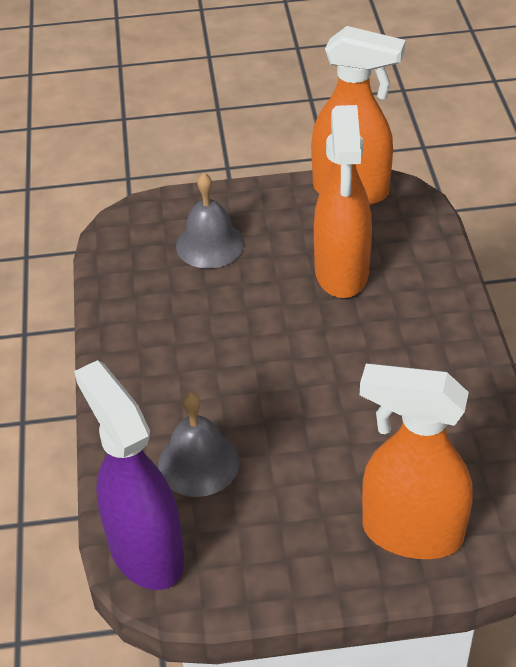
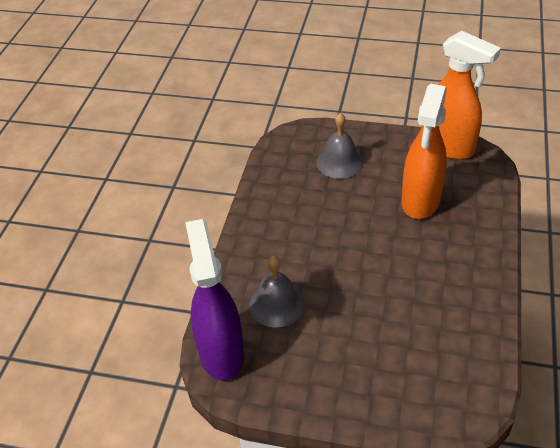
camera: 20 degrees right, 0 degrees up
(411, 533) = (400, 391): orange spray bottle -> none

